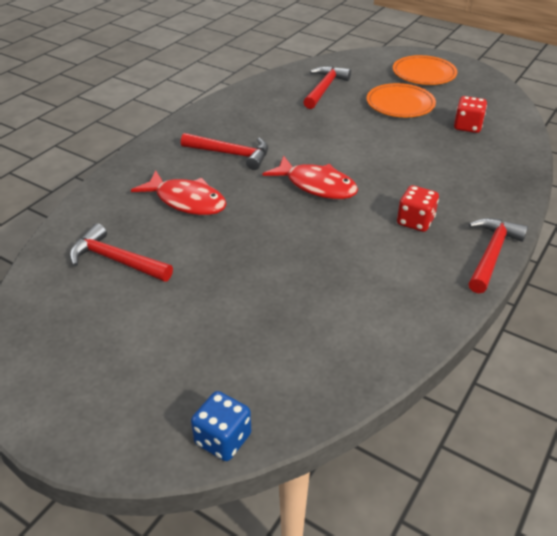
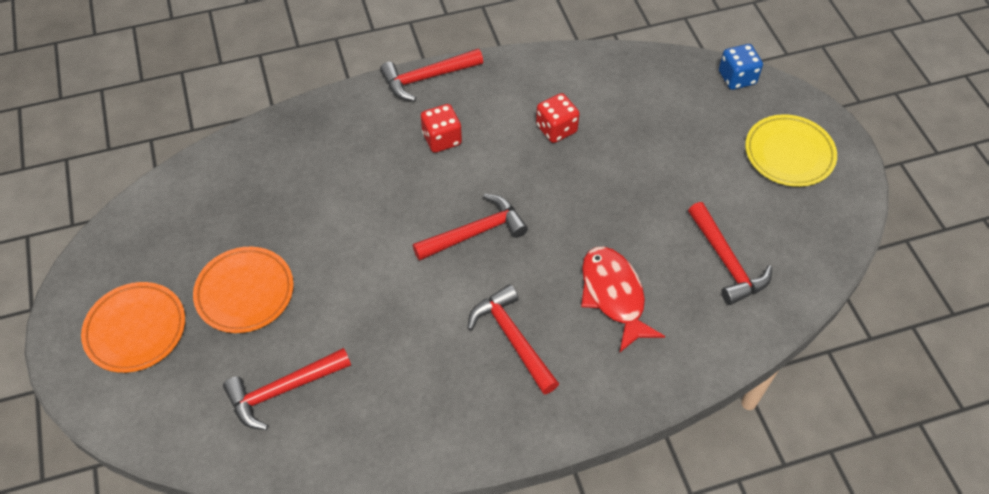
camera: 140 degrees left, 15 degrees up
(109, 382) = (789, 154): none -> yellow plate
(316, 185) = (475, 232): red fish -> red hammer
(467, 126) = (234, 209): red dice -> red dice (556, 129)

